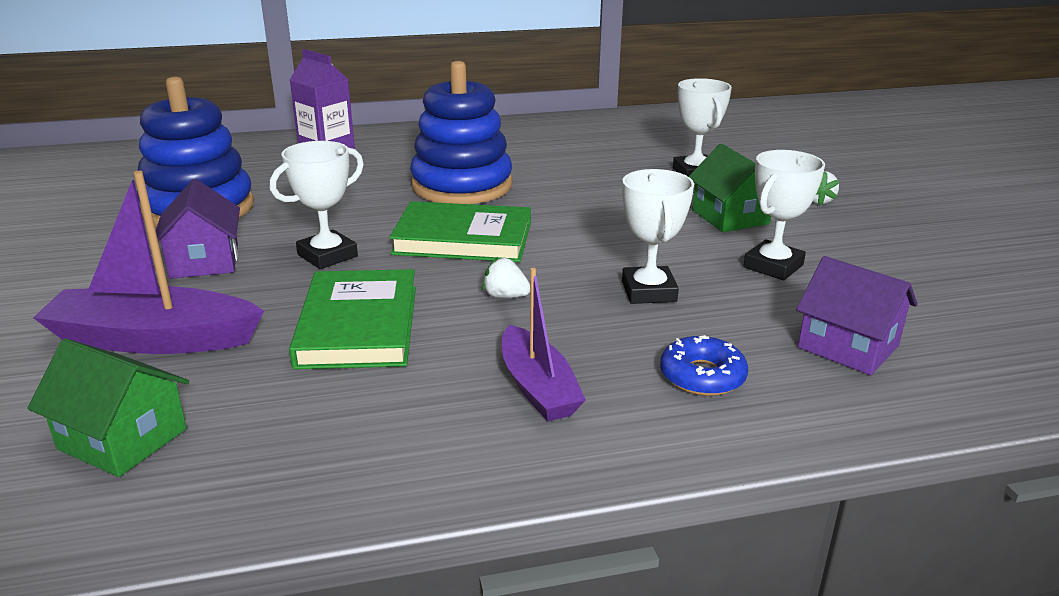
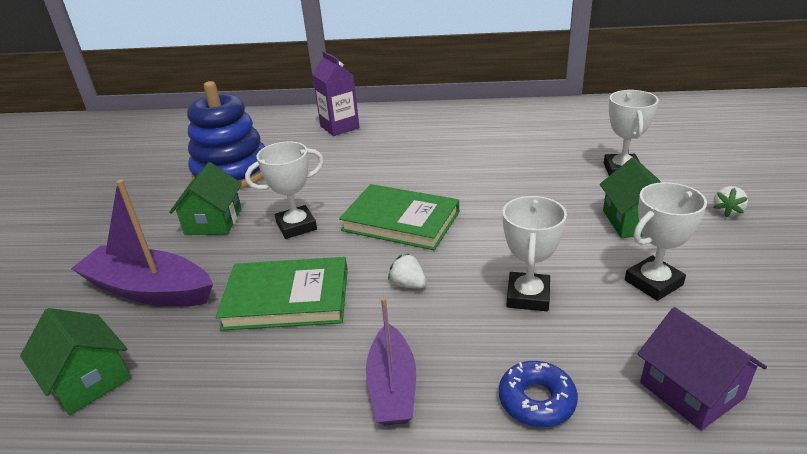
camera: 20 degrees right, 5 degrees up
(204, 261) = (213, 221): purple house -> green house
(358, 326) = (287, 298): green book -> green book turned 75 degrees clockwise
(462, 185) = (423, 167): blue stacking toy -> none

